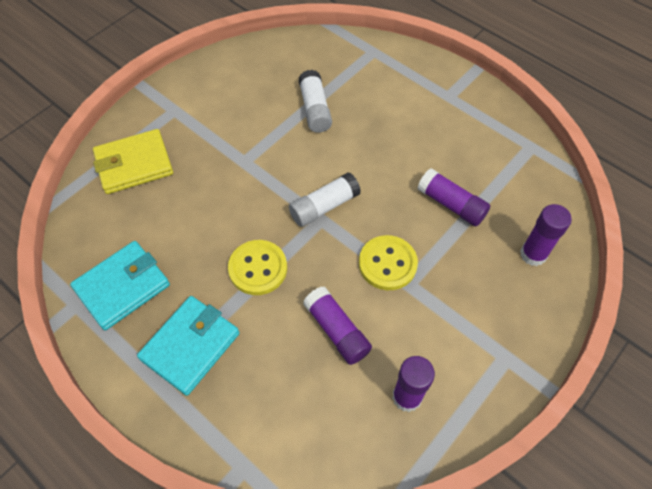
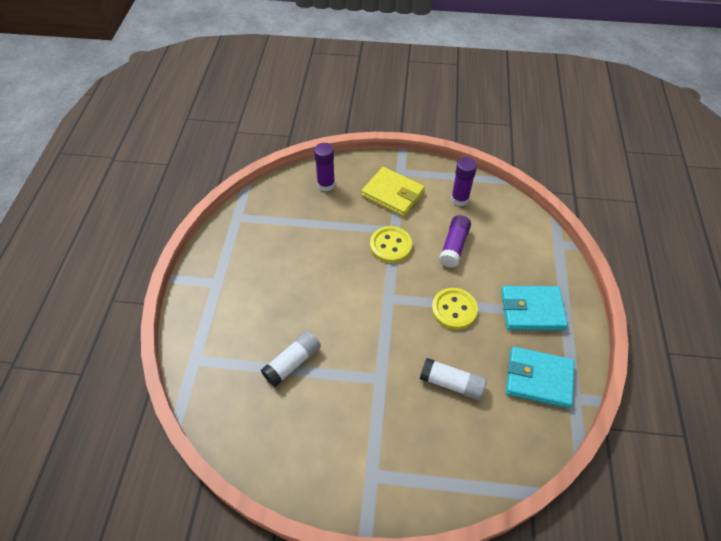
camera: 125 degrees left, 5 degrees down
(134, 164) = (448, 459): yellow wallet -> yellow wallet (392, 194)
(324, 206) = (377, 302): white glue stick -> white glue stick (451, 383)
(451, 204) = (319, 236): purple glue stick -> none

